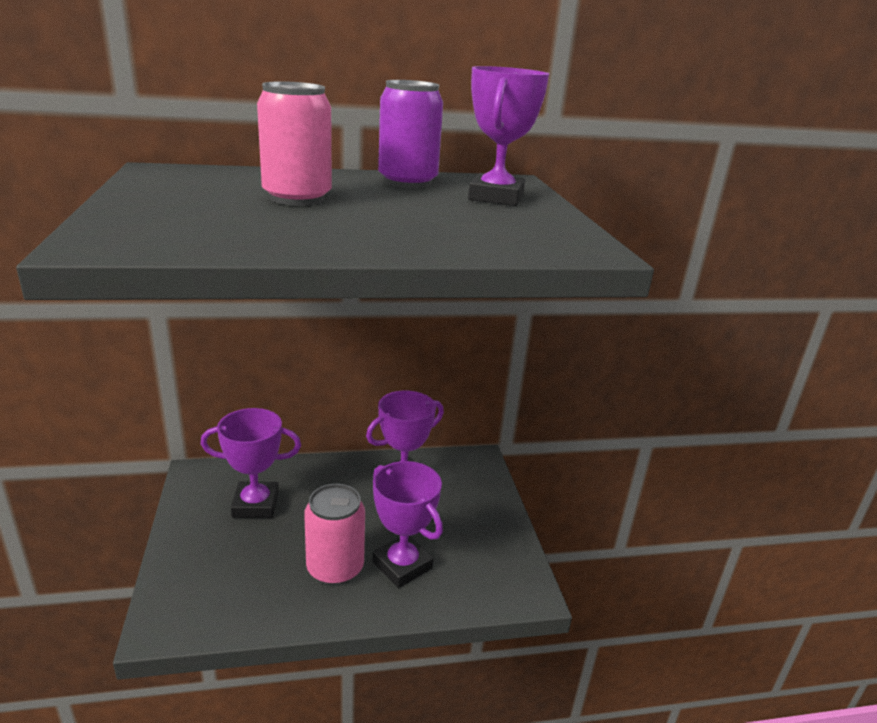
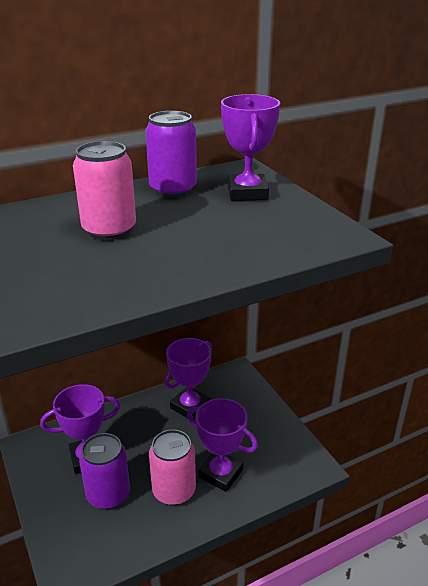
camera: 15 degrees left, 5 degrees up
(256, 550) = (108, 494): none -> purple can

